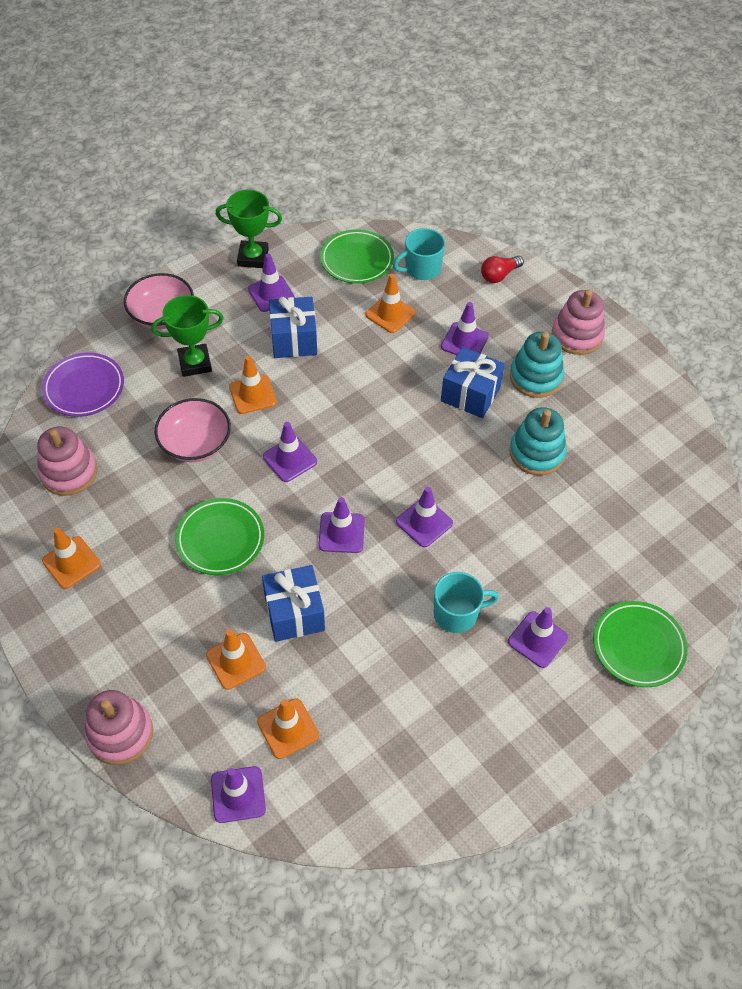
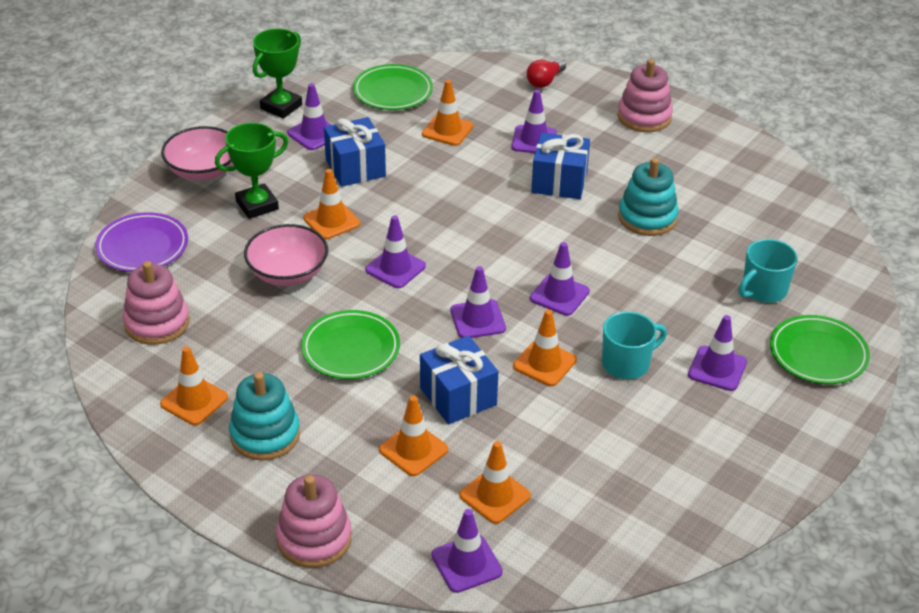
camera: 15 degrees left, 15 degrees down
(253, 257) = (281, 107): green trophy -> green trophy turned 45 degrees counterclockwise
(383, 595) = (544, 363): none -> orange traffic cone
(421, 269) = (463, 88): turquoise mug -> turquoise mug (763, 290)
(535, 377) = (618, 157): turquoise stacking toy -> turquoise stacking toy (265, 435)

